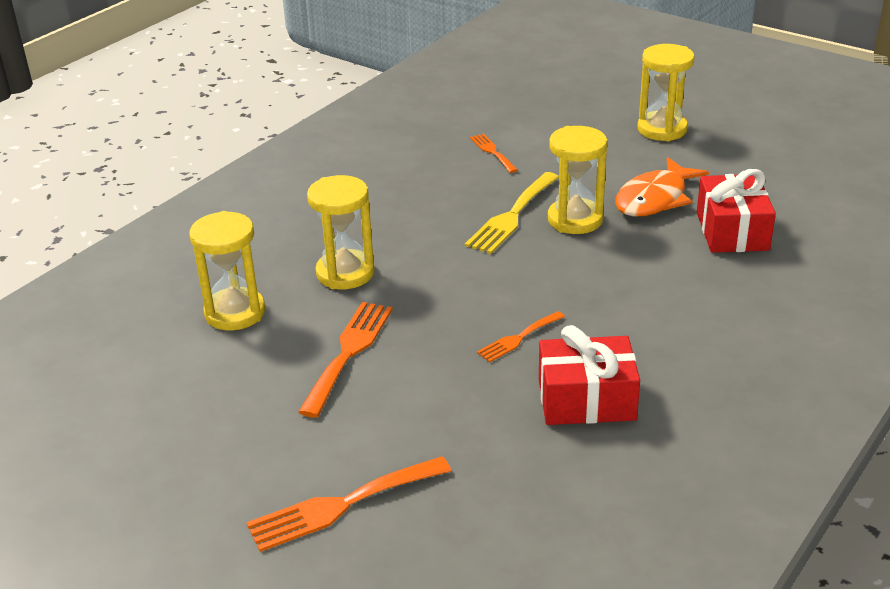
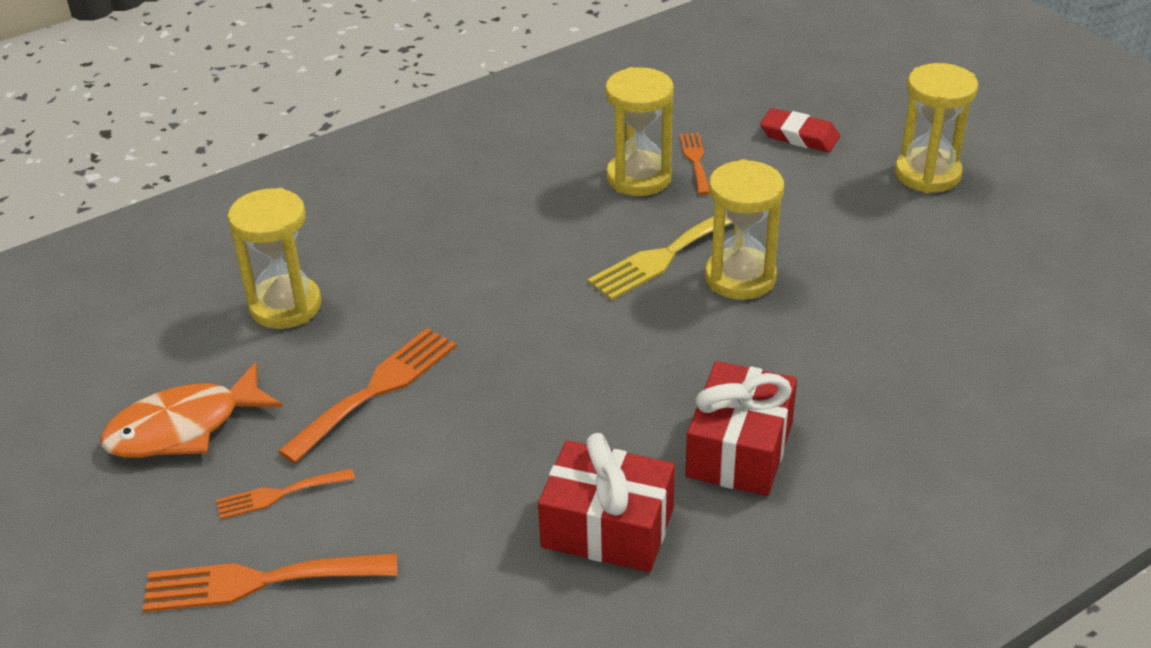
camera: 20 degrees right, 5 degrees up
(345, 273) = (431, 285): yellow hourglass -> yellow hourglass (639, 178)
(518, 338) = (577, 423): orange fork -> orange fork (279, 494)
(557, 122) = (799, 136): none -> red eraser
(654, 199) = (858, 271): orange fish -> orange fish (184, 427)
(732, 231) = (930, 341): red gift -> red gift (739, 449)

